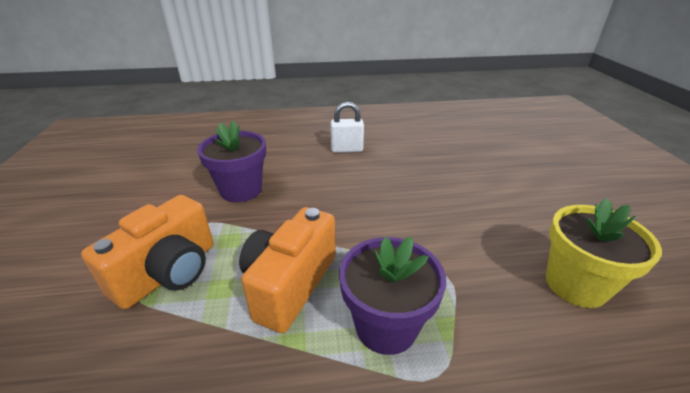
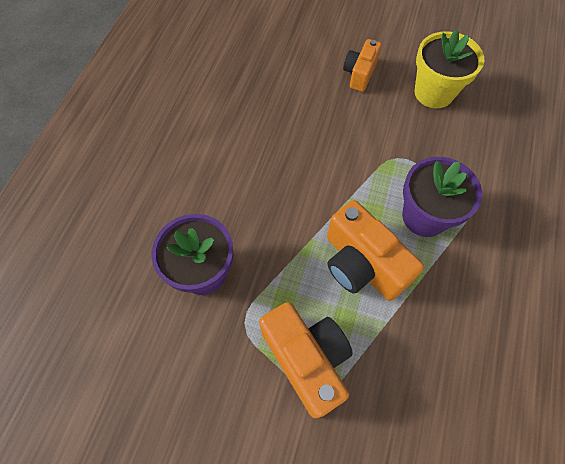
camera: 65 degrees left, 30 degrees up
(347, 149) = (181, 144): white padlock -> none
(521, 216) = (359, 74): none -> orange camera

